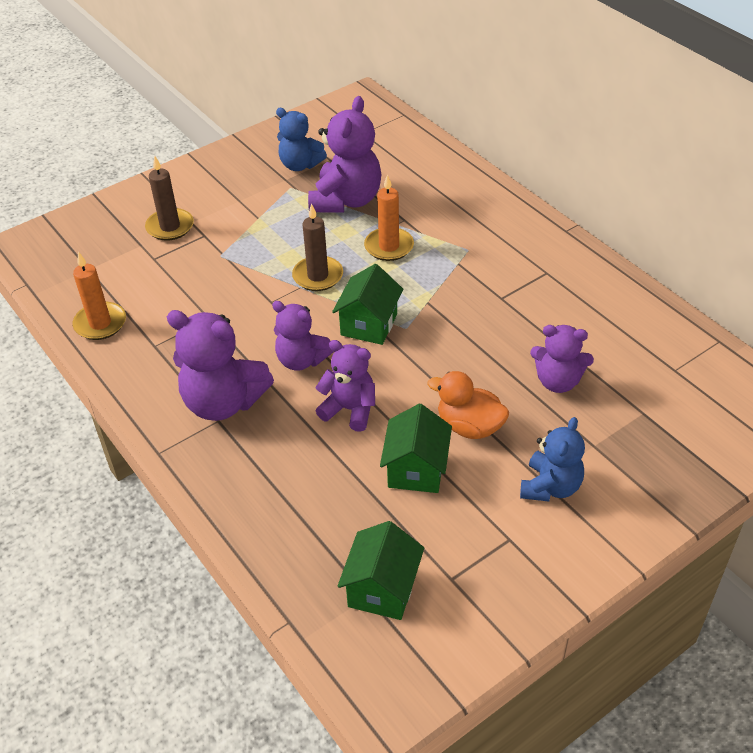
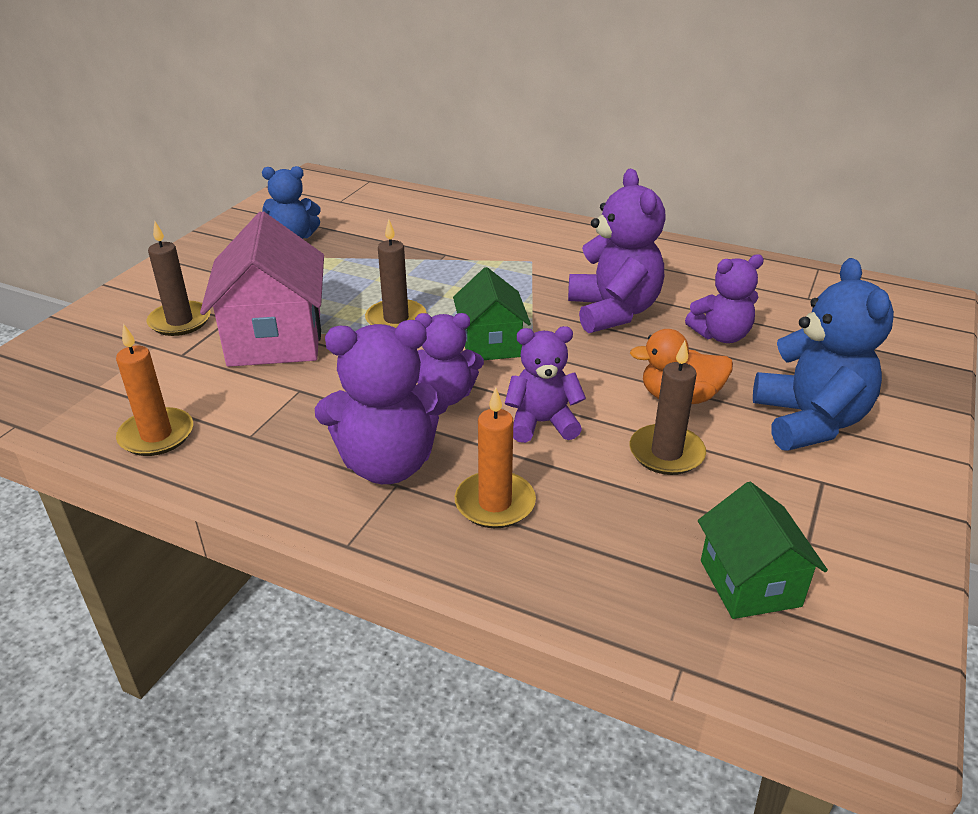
camera: 30 degrees left, 10 degrees down
(222, 265) = (275, 339): none -> pink house
(346, 200) = (370, 253): purple teddy bear -> purple teddy bear (613, 312)
(389, 246) = (450, 277): orange candle -> orange candle (495, 503)
(416, 469) = (666, 453): green house -> brown candle
(550, 487) = (809, 421): blue teddy bear -> blue teddy bear, size x1.56

